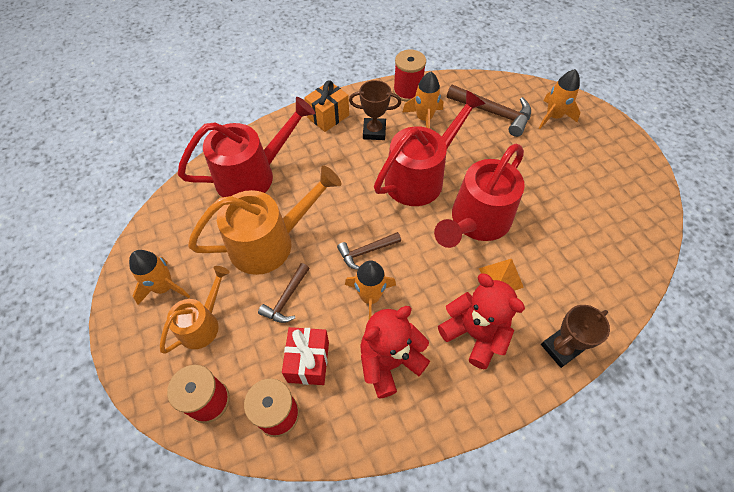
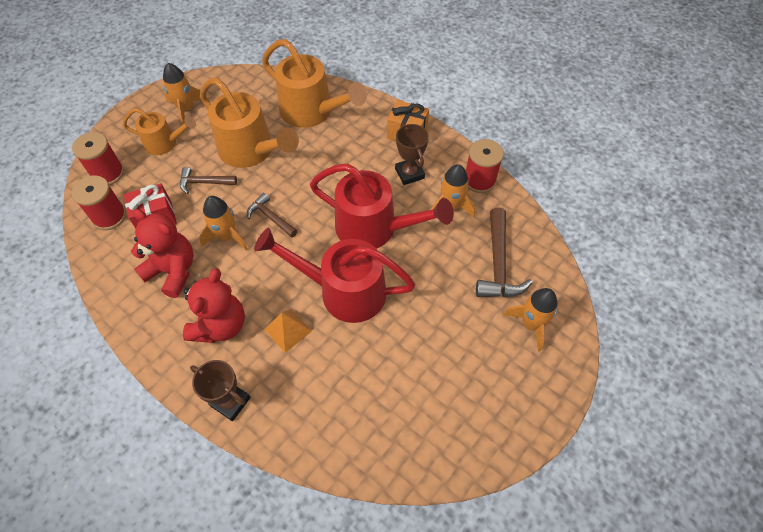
camera: 65 degrees right, 0 degrees up
(253, 174) = (313, 112): red watering can -> orange watering can

